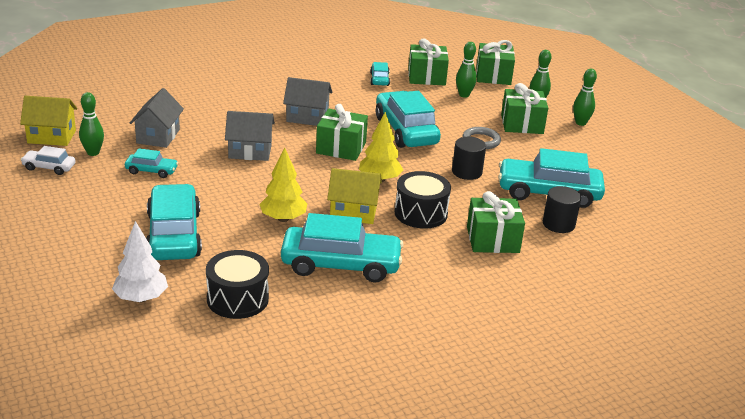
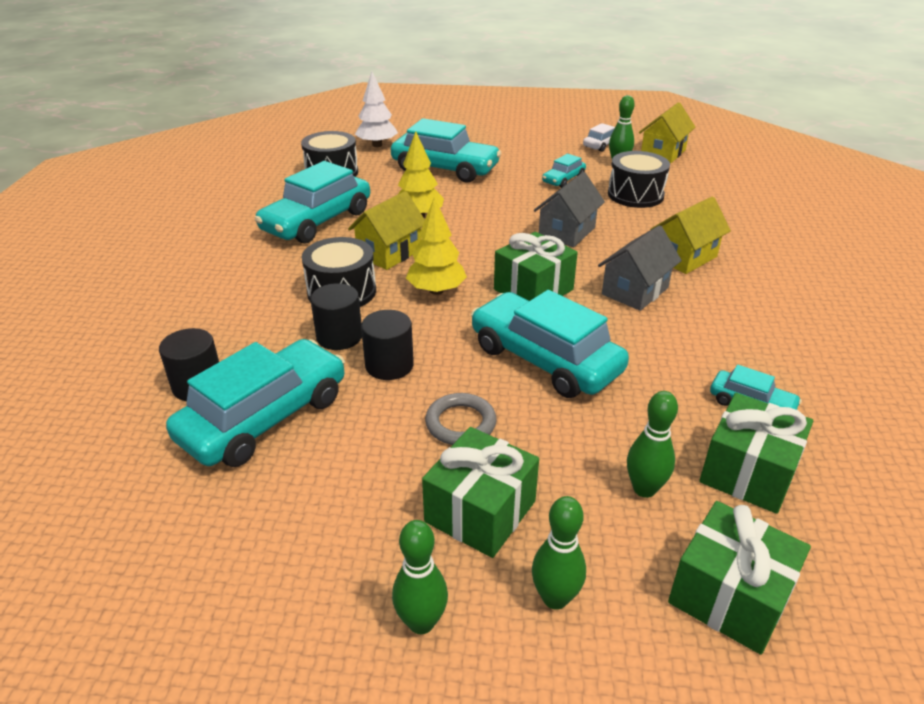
camera: 125 degrees right, 5 degrees up
(158, 136) = (635, 195): grey house -> black drum
(247, 108) = (684, 257): none -> yellow house
(406, 131) = (545, 359): turquoise car -> turquoise car turned 150 degrees counterclockwise
(464, 196) = (339, 336): none -> black cylinder
(492, 239) = (240, 318): green gift -> none

